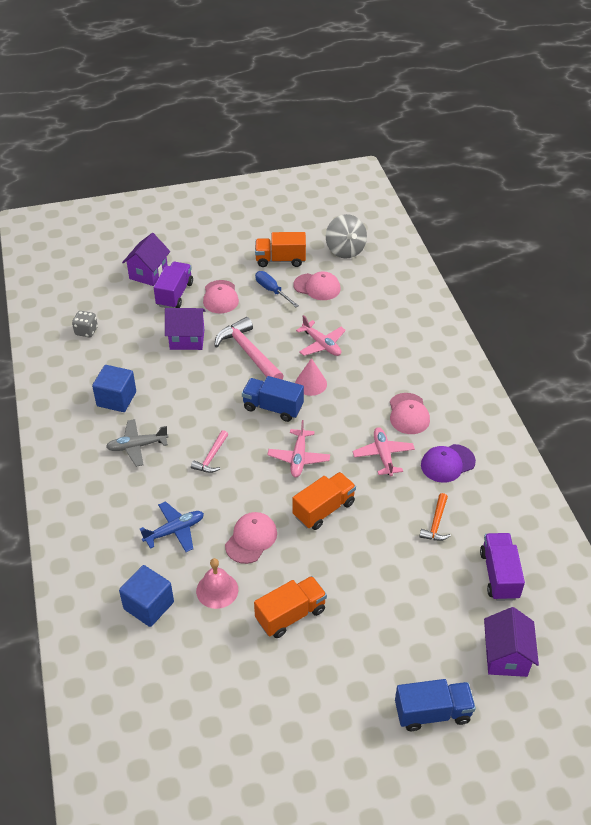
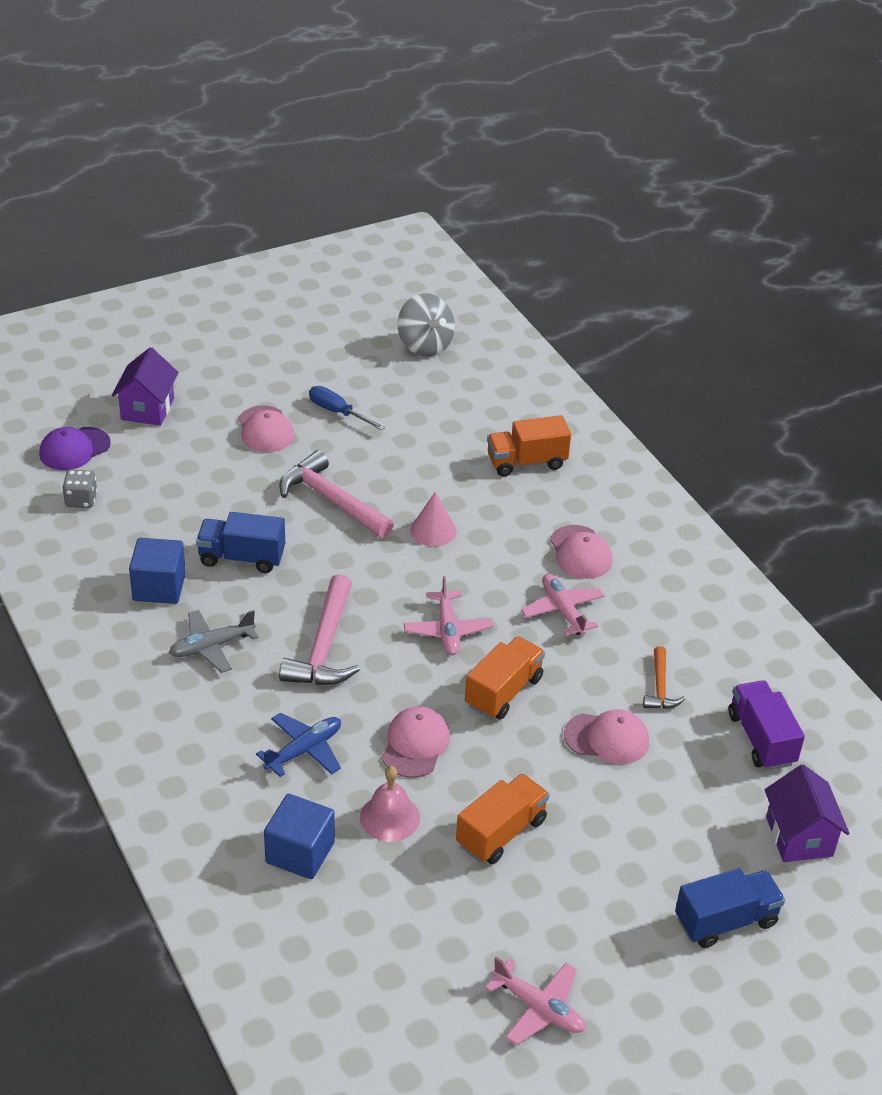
camera: 15 degrees left, 5 degrees down
(175, 294) = (197, 433): purple truck -> none
(187, 339) = (236, 493): purple house -> none
(211, 457) = (324, 646): pink hammer -> pink hammer, size x1.85
(273, 407) = (390, 569): blue truck -> blue truck (242, 558)
(280, 260) = (336, 369): orange truck -> orange truck (526, 462)
(317, 287) = (400, 400): pink cap -> pink cap (607, 738)
(321, 344) = (431, 476): pink plane -> pink plane (538, 1008)
(447, 463) = (652, 609): purple cap -> purple cap (74, 449)

